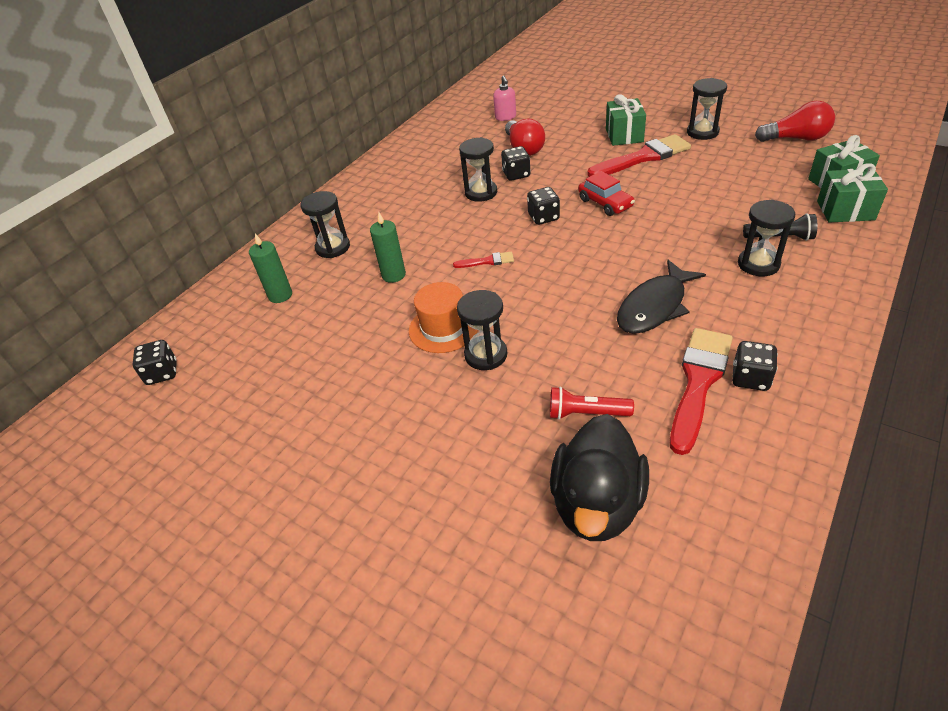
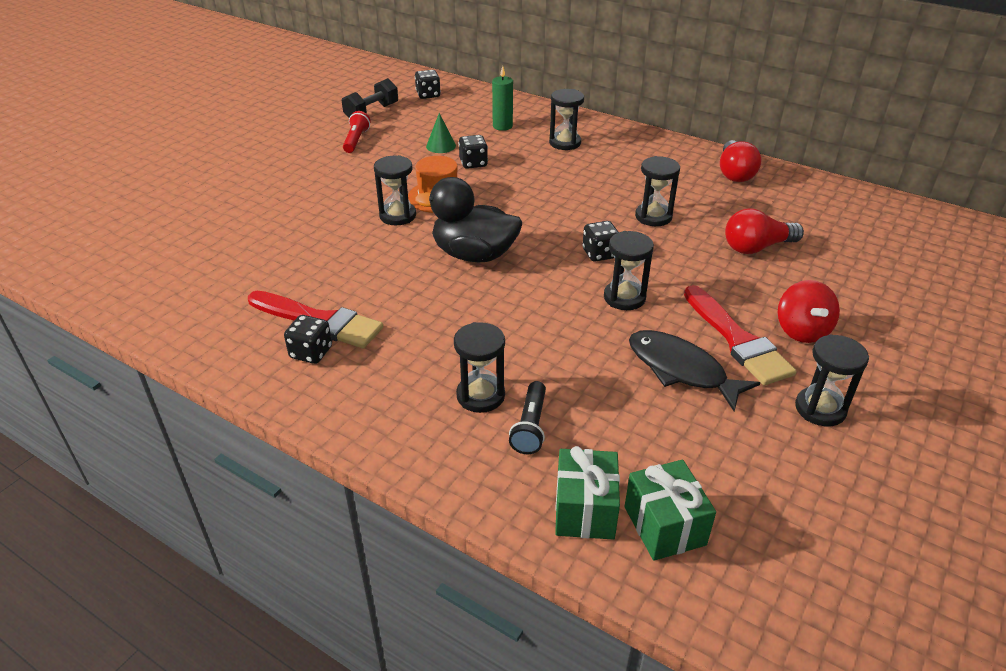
camera: 85 degrees right, 5 degrees down
(197, 427) = (371, 112): none -> black dumbbell
(319, 341) = (441, 146): none -> green cone
(393, 275) = (517, 172): green candle -> none
(487, 261) = (527, 218): red brush -> none
(505, 117) = (842, 237): pink soap dispenser -> none
(516, 174) = (692, 240): black dice -> black dice (473, 163)
(586, 413) = (312, 259): red flashlight -> red flashlight (356, 140)
(597, 504) = (228, 257): black duck -> black duck (474, 255)
(605, 203) = (624, 297): red car -> black hourglass
(624, 135) = (801, 331): green gift -> red spinning top
(654, 306) = (430, 310): black fish -> black fish (681, 370)
(796, 138) = (810, 515): red light bulb -> red light bulb (734, 173)

